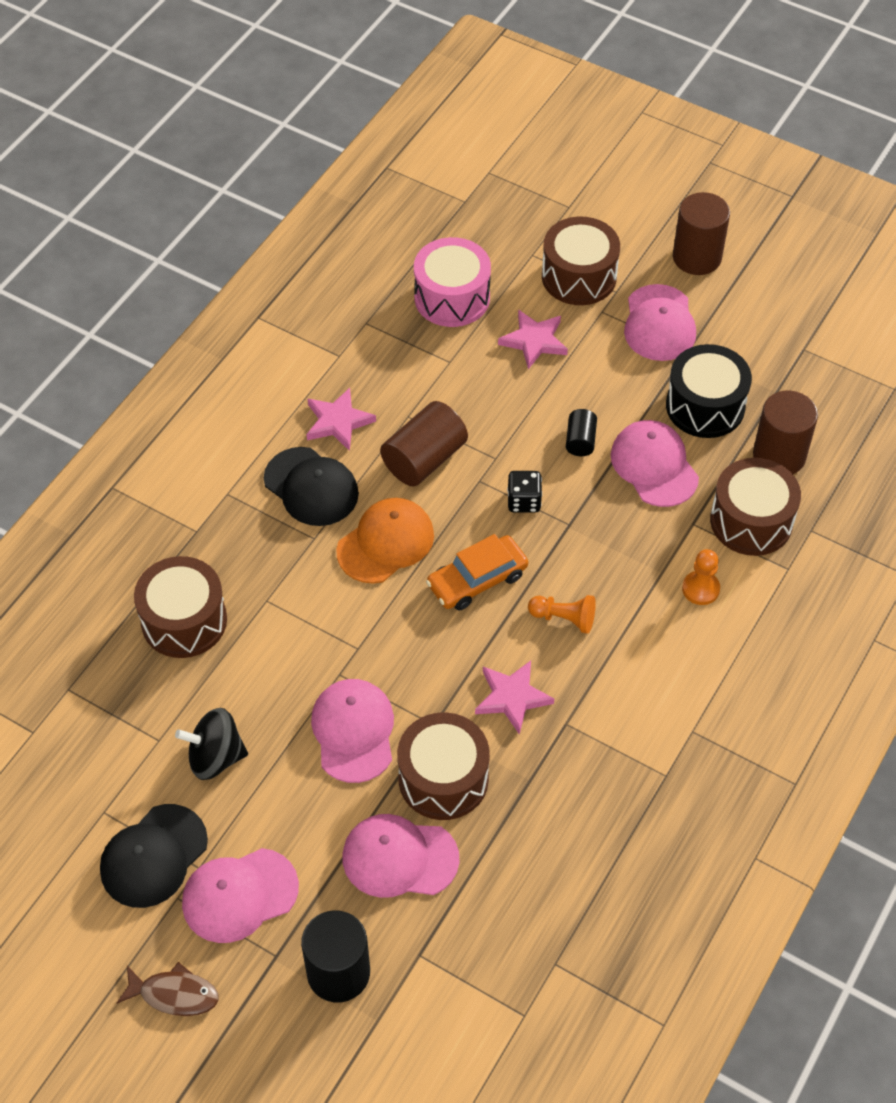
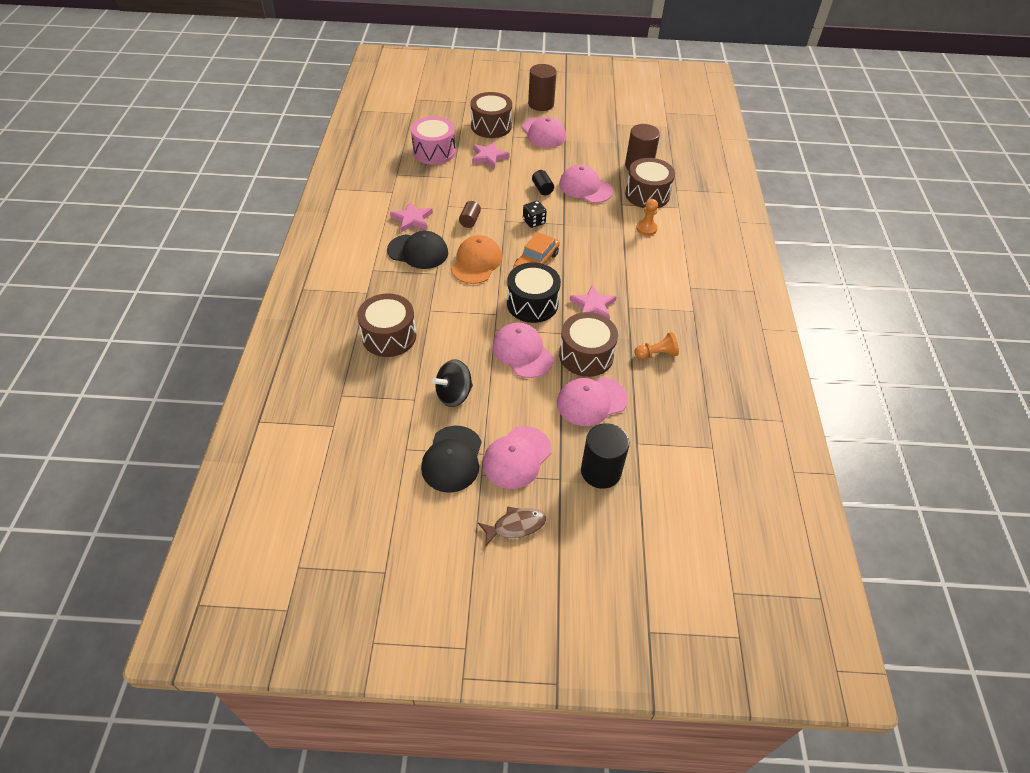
camera: 30 degrees left, 5 degrees down
(424, 459) = (470, 220): brown cylinder -> brown cylinder, size x0.54
(564, 618) = (592, 263): orange pawn -> orange pawn (656, 354)
(705, 406) = (590, 157): black drum -> black drum (532, 303)

